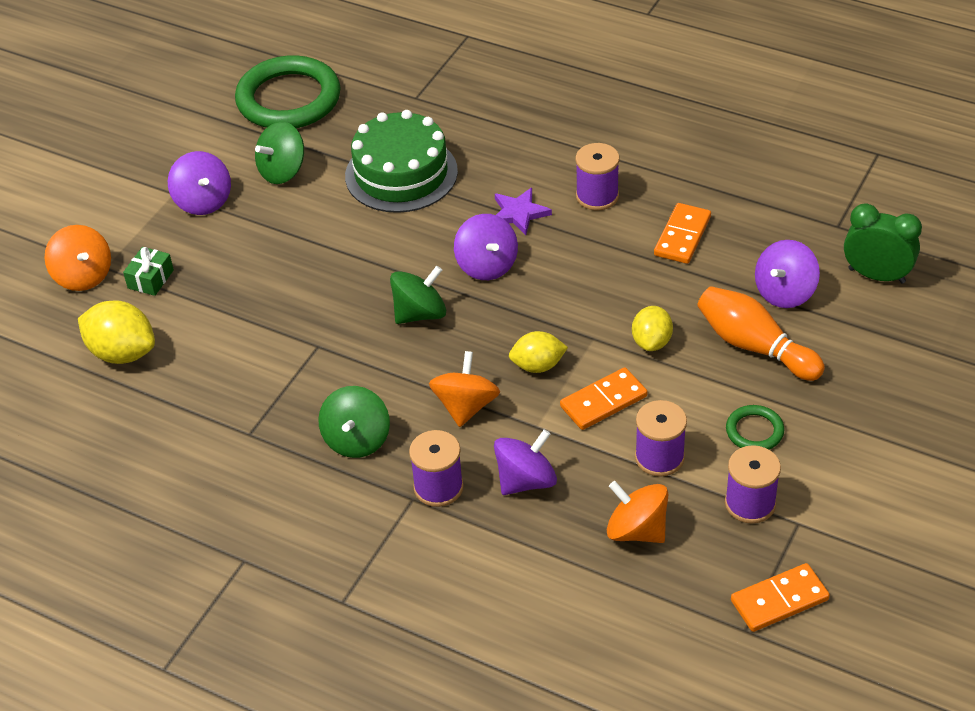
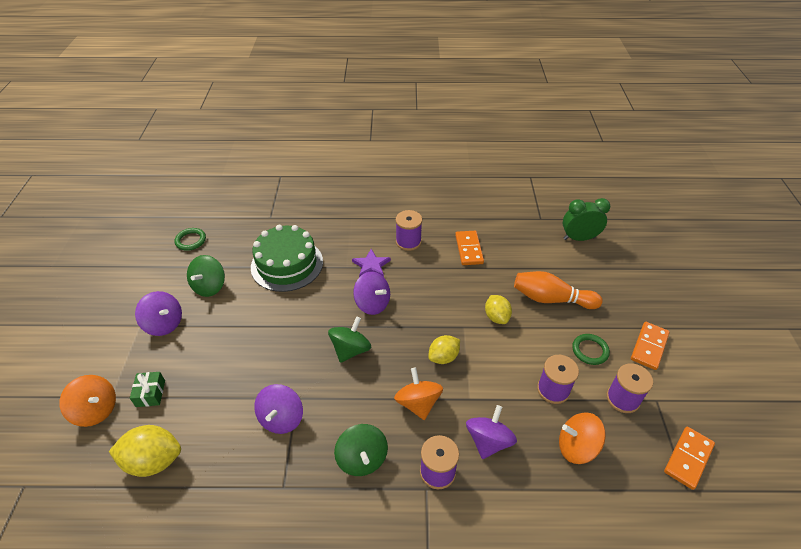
camera: 30 degrees left, 0 degrees up
(289, 99) = (191, 241): green ring -> green ring, size x0.45
(603, 401) = (496, 365): orange domino -> orange domino (649, 347)
(784, 292) = (543, 263): purple spinning top -> purple spinning top (281, 418)

